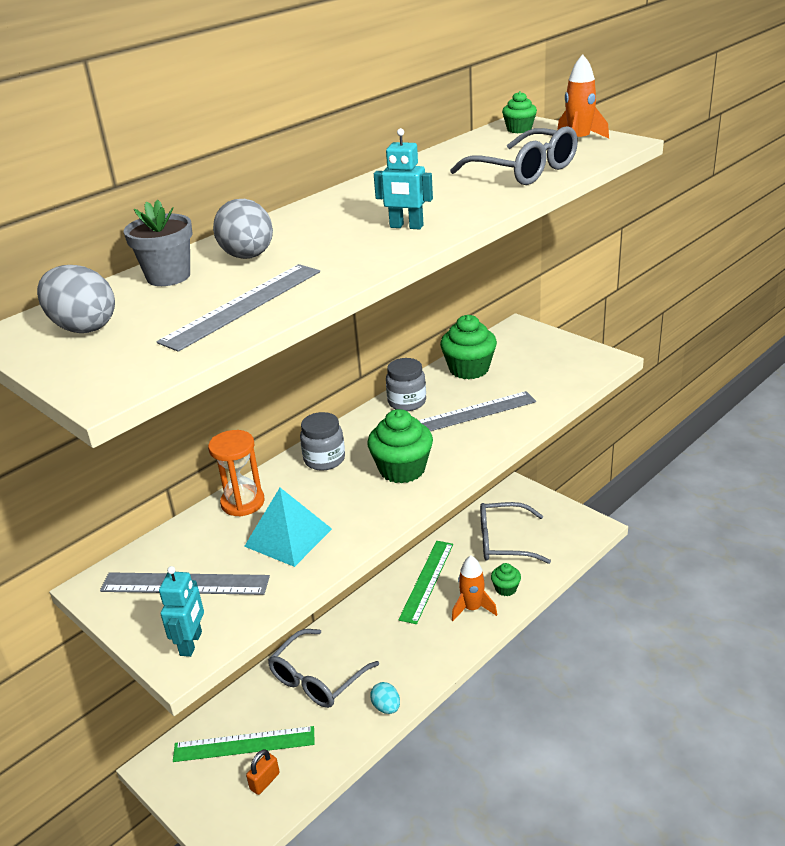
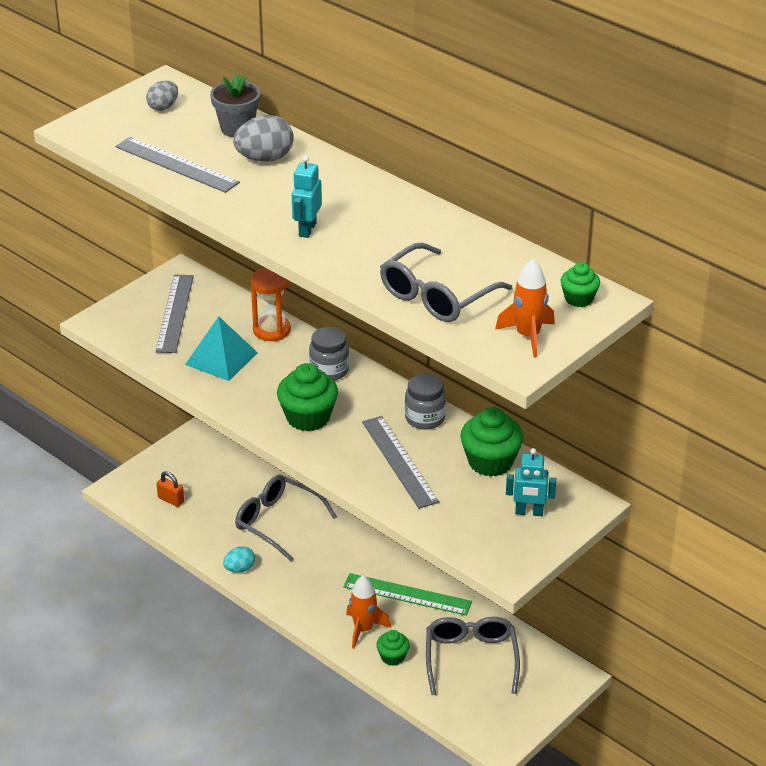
camera: 85 degrees right, 5 degrees up
(83, 327) = (163, 107): grey egg -> grey egg, size x0.62
(191, 643) = (111, 324): turquoise robot -> turquoise robot (529, 512)
(244, 744) = (209, 484): green ruler -> none

